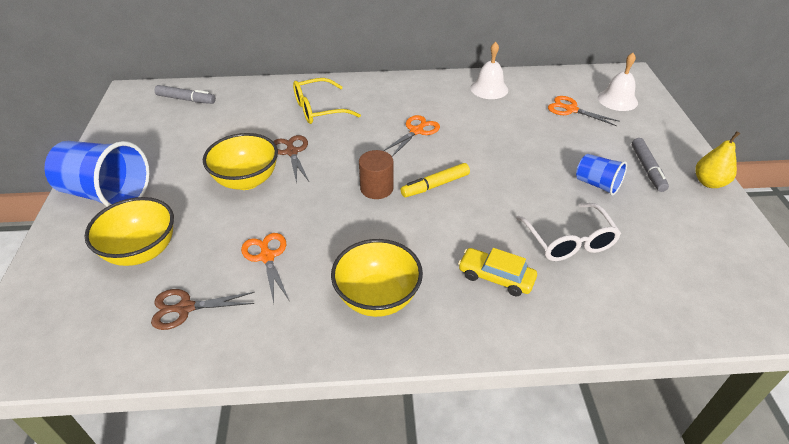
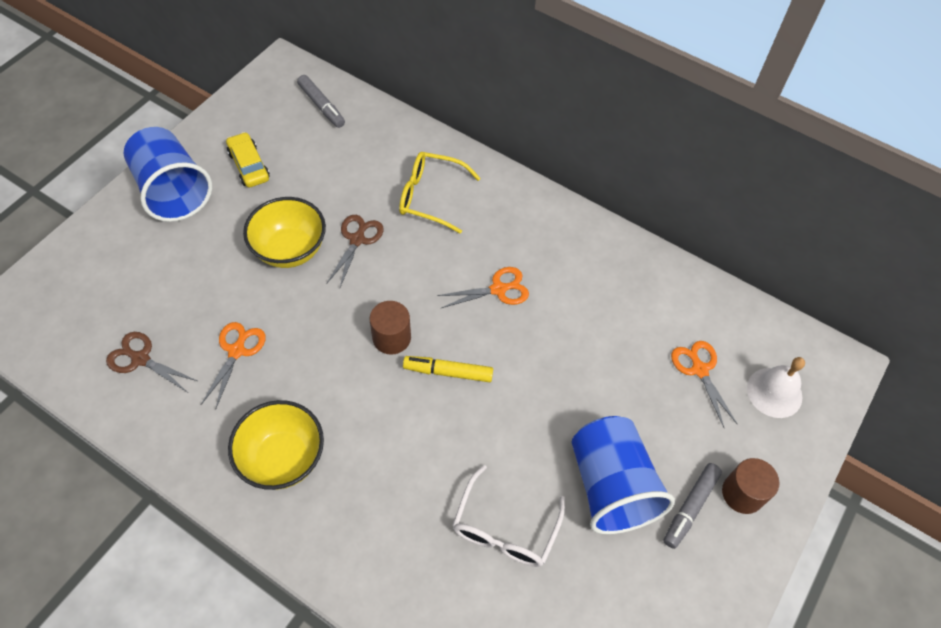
camera: 35 degrees right, 15 degrees up
(142, 251) = (153, 276): yellow bowl -> none
(489, 89) = (638, 278): white bell -> none
(496, 277) = (397, 514): yellow car -> yellow car (249, 166)
(597, 184) = (610, 486): blue cup -> blue cup, size x1.86
(661, 148) = (742, 493): none -> brown cylinder
(709, 182) = (740, 574): yellow pear -> none

